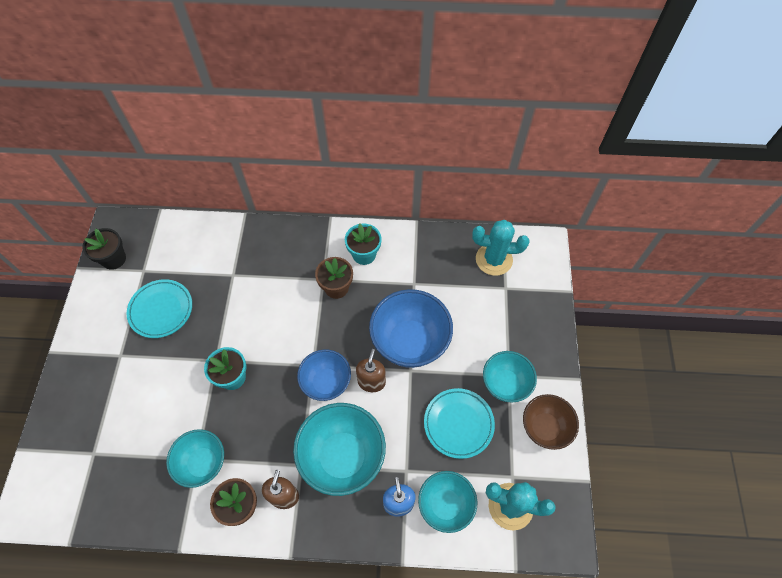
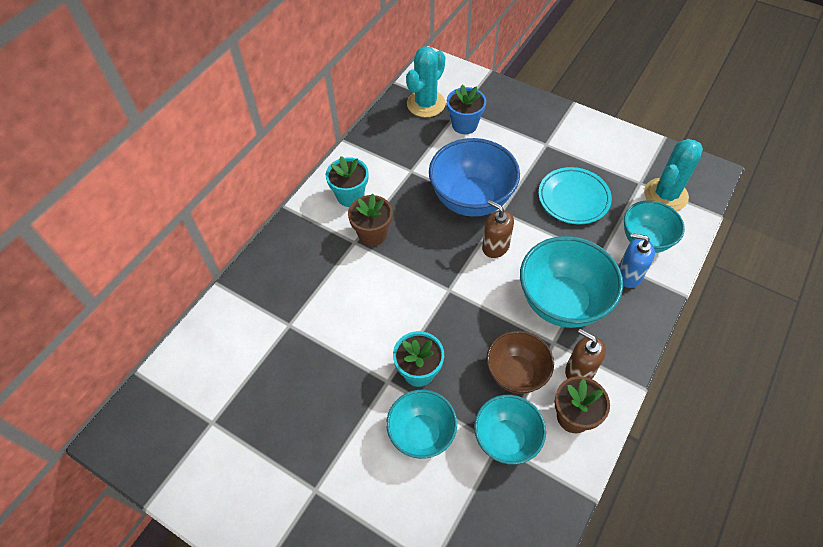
camera: 60 degrees left, 5 degrees down
(114, 259) = (167, 453): black flower pot -> none
(161, 310) = (283, 419): turquoise plate -> none
(326, 382) = (475, 285): blue bowl -> none
(489, 300) = (464, 125): none -> blue flower pot
(505, 384) = (553, 150): turquoise bowl -> turquoise bowl (421, 434)
(544, 428) = (606, 142): brown bowl -> brown bowl (516, 373)

